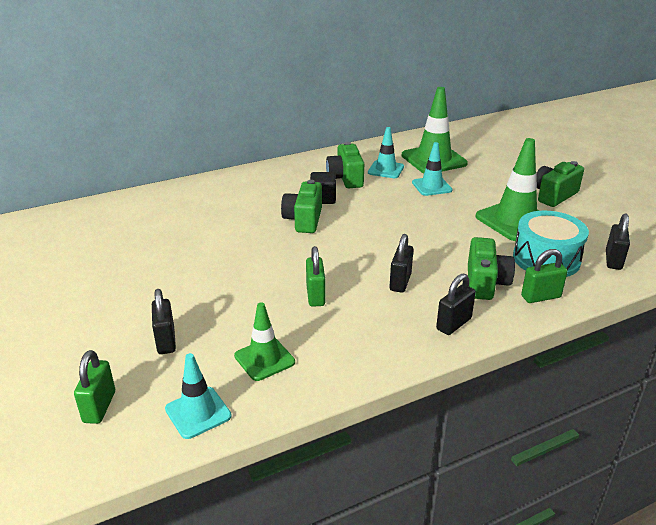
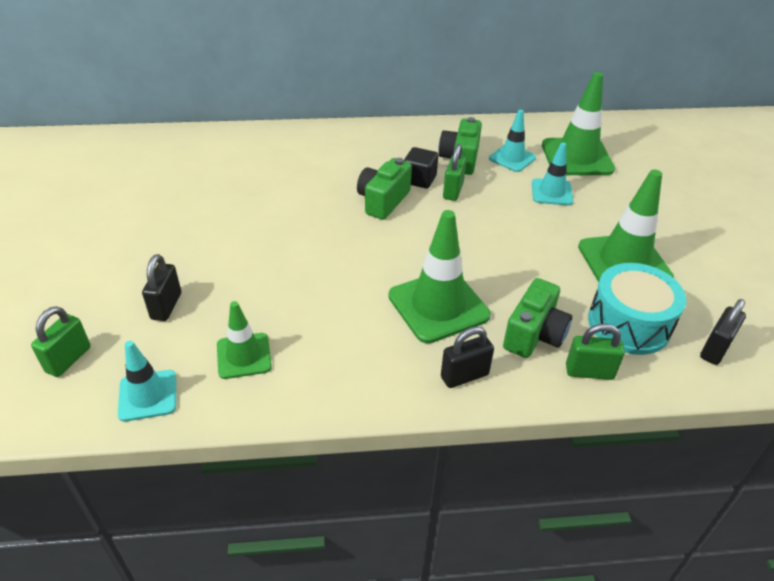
camera: 20 degrees right, 10 degrees up
(315, 295) = (339, 297): green padlock -> green padlock (453, 191)
(400, 282) = (438, 306): black padlock -> green traffic cone
(554, 195) = (696, 240): green camera -> none

